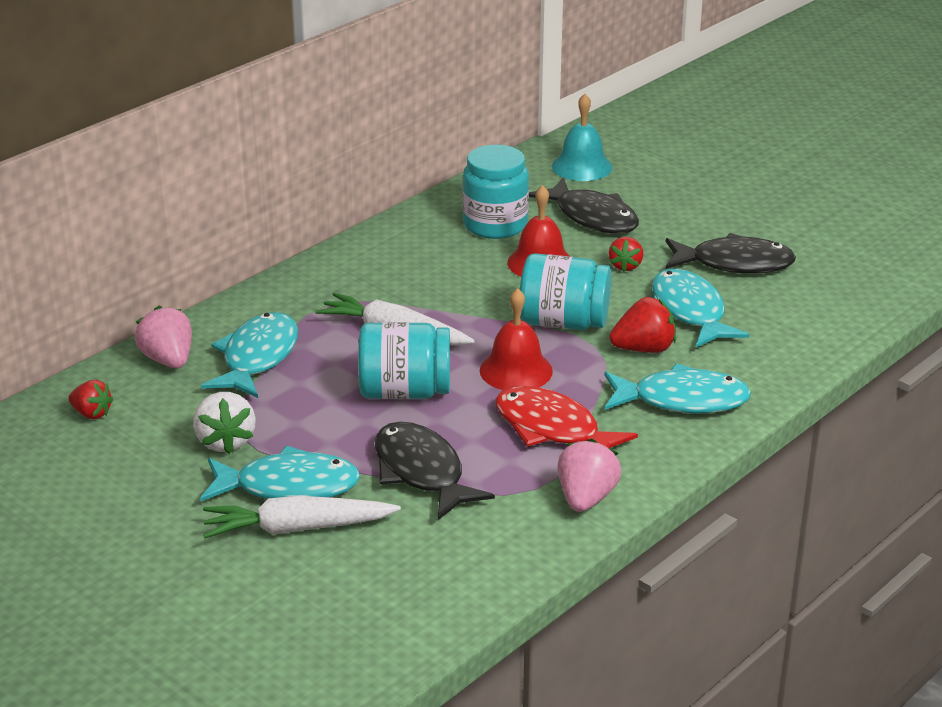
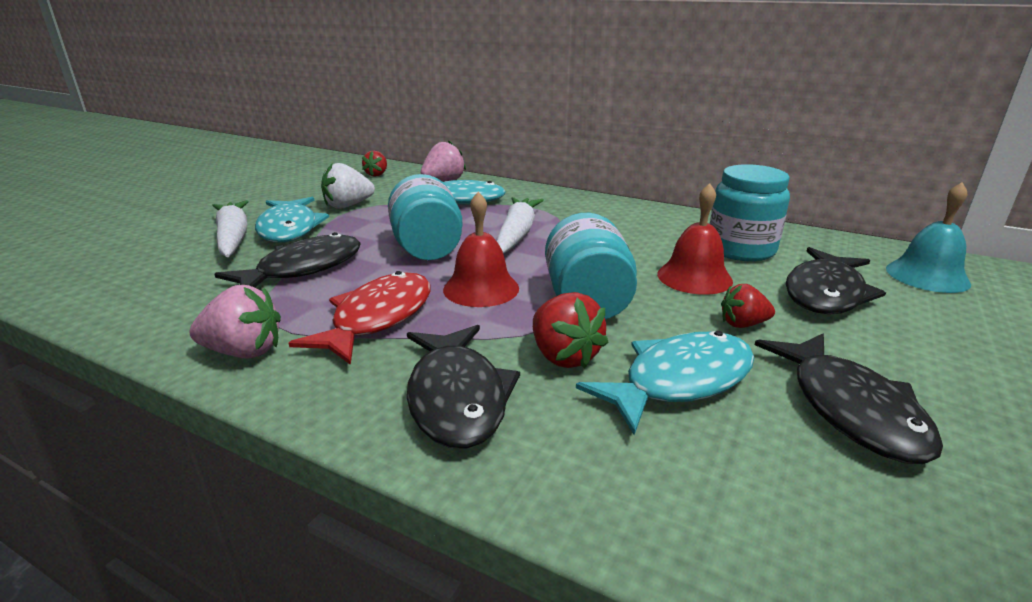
camera: 75 degrees right, 5 degrees down
(682, 400) = (457, 397): turquoise fish -> black fish

